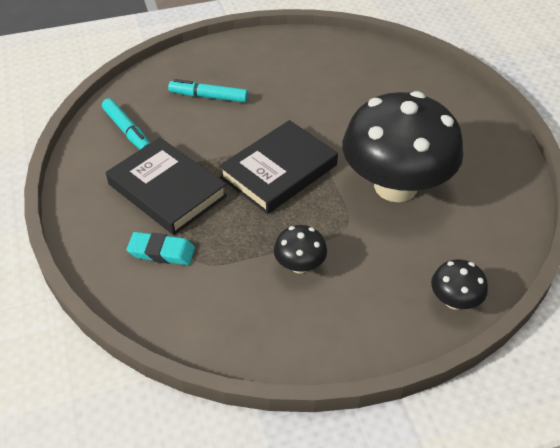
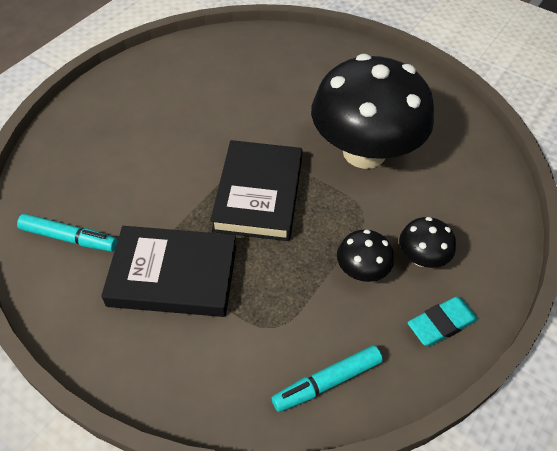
camera: 40 degrees left, 5 degrees up
(161, 252) = (230, 341): turquoise eraser -> turquoise eraser (441, 324)
(209, 97) = (121, 157): turquoise marker -> turquoise marker (327, 382)
(454, 301) = (498, 223): black mushroom -> black mushroom (421, 258)

